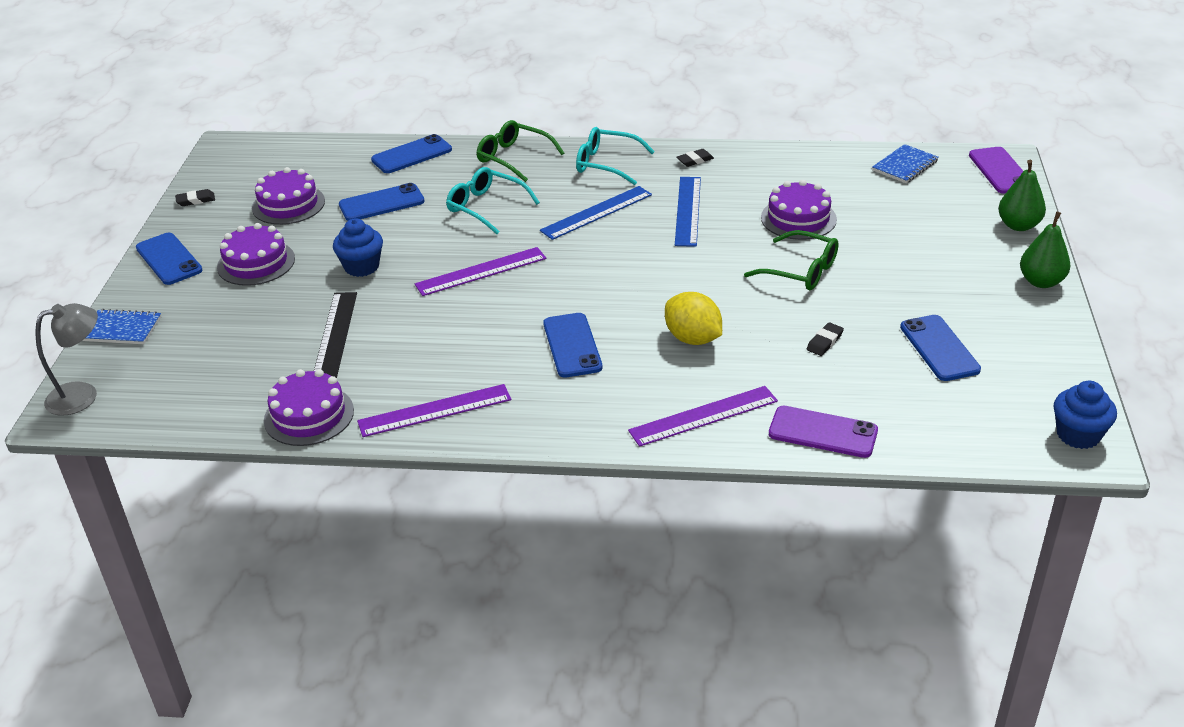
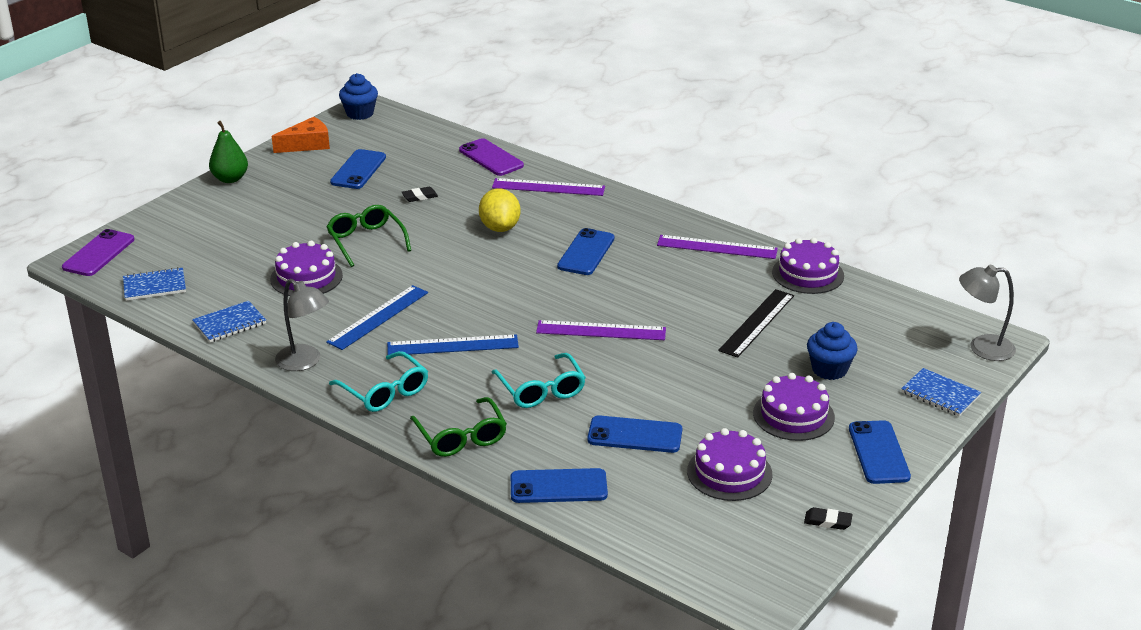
camera: 150 degrees left, 5 degrees down
(362, 267) = (698, 373): blue cupcake -> blue cupcake (829, 369)
(695, 160) = (305, 362): black eraser -> grey lamp
(796, 163) = (229, 323): none -> blue notebook
(1018, 225) = (171, 213): green pear -> none
(1049, 358) = (307, 144): none -> orange cheese

